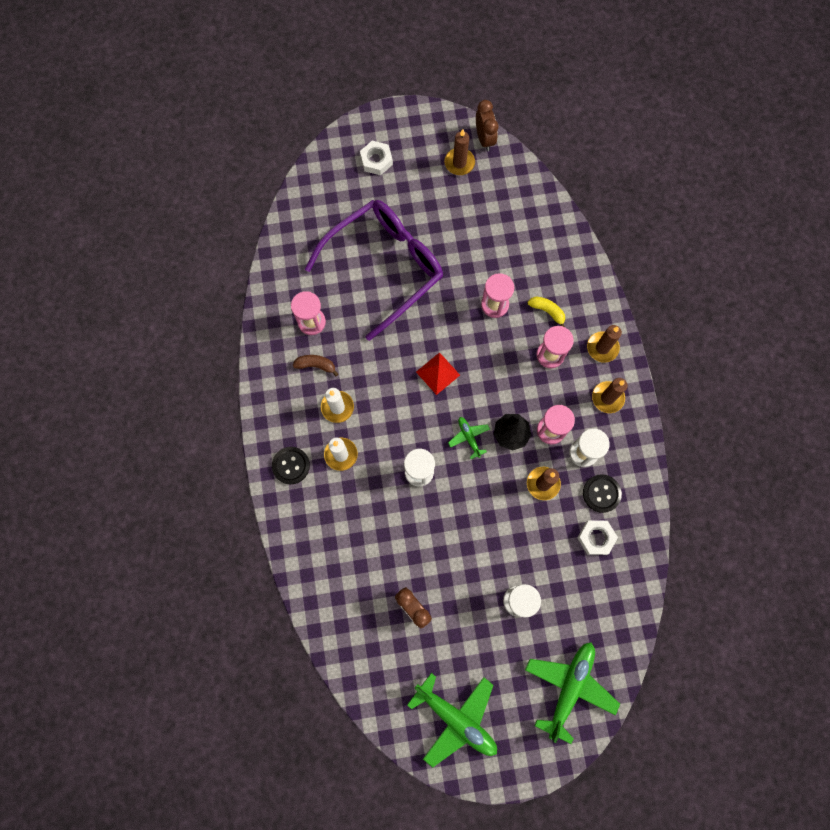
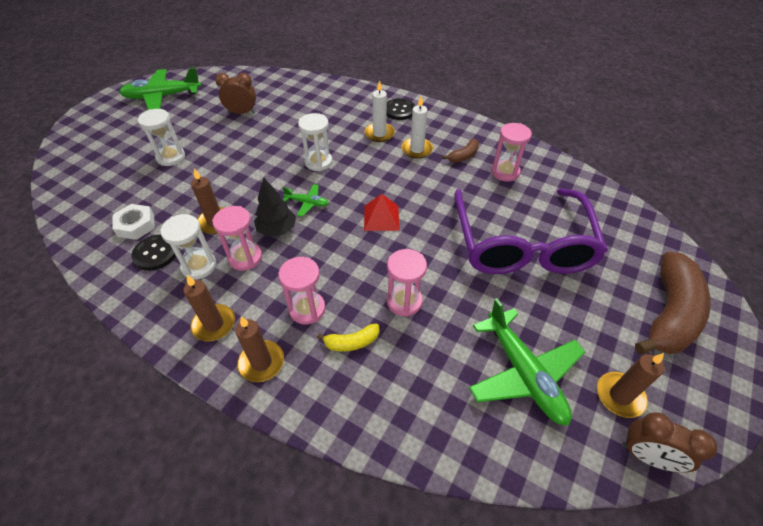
camera: 130 degrees right, 25 degrees down
(376, 160) = (668, 314): white nut -> brown banana
(569, 687) = (92, 148): green plane -> green plane (523, 373)

